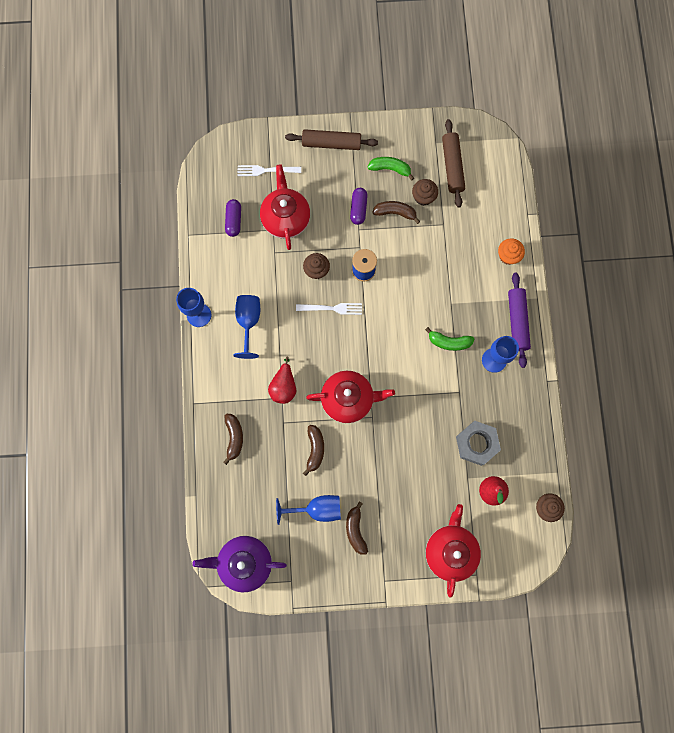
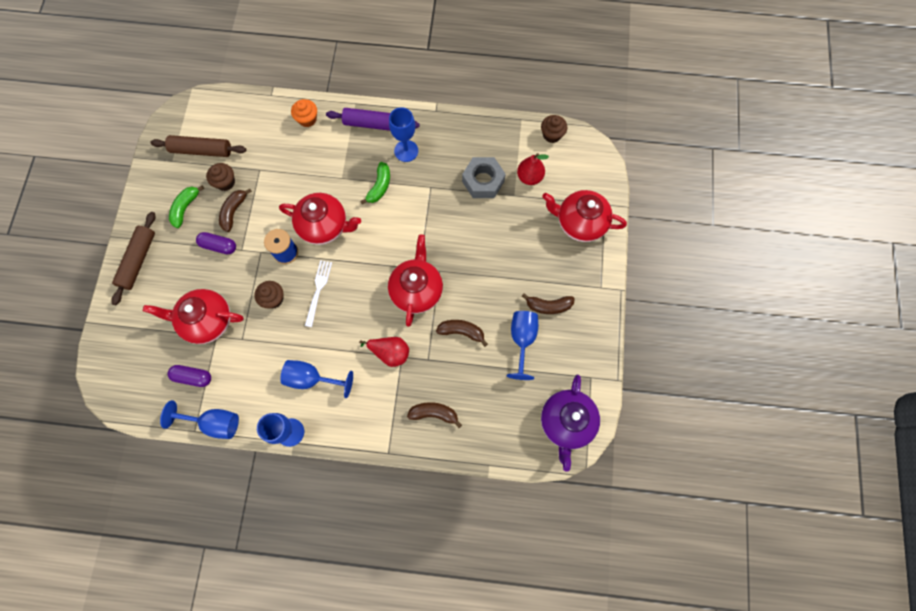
camera: 80 degrees left, 5 degrees down
(197, 249) = (214, 423): none -> blue goblet
(266, 170) = (146, 333): white fork -> none
(397, 299) = (324, 226): none -> red teapot

